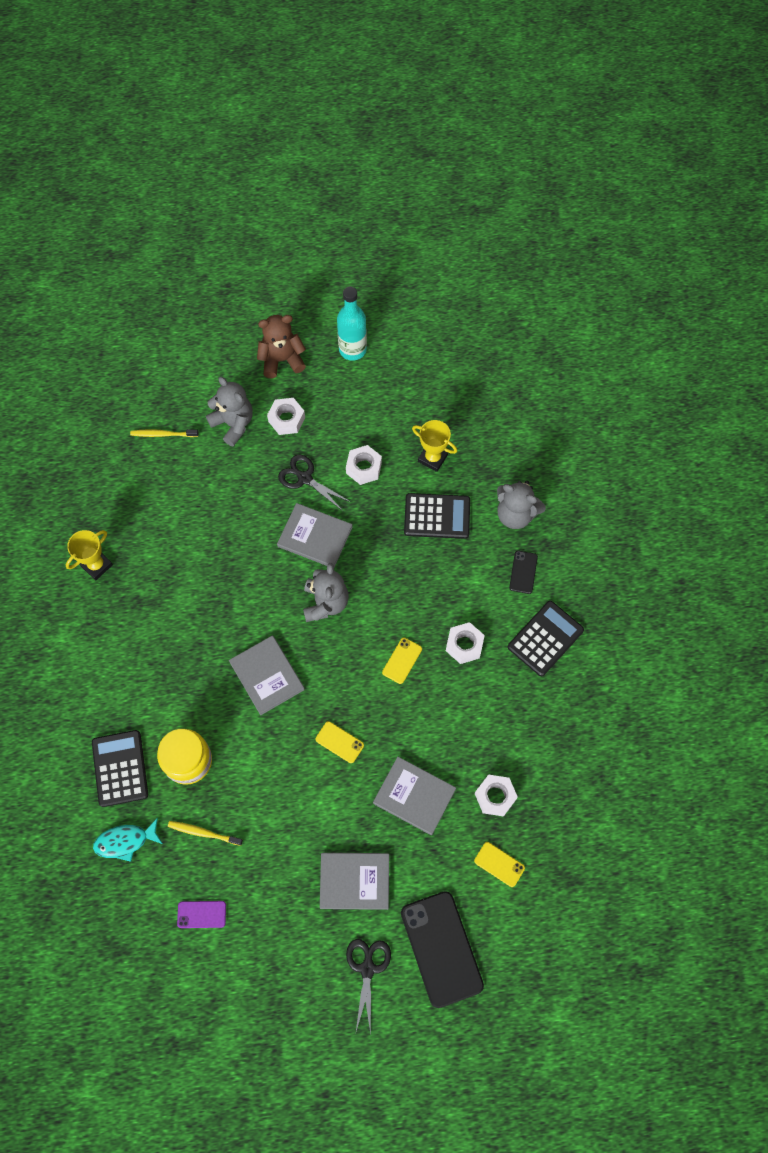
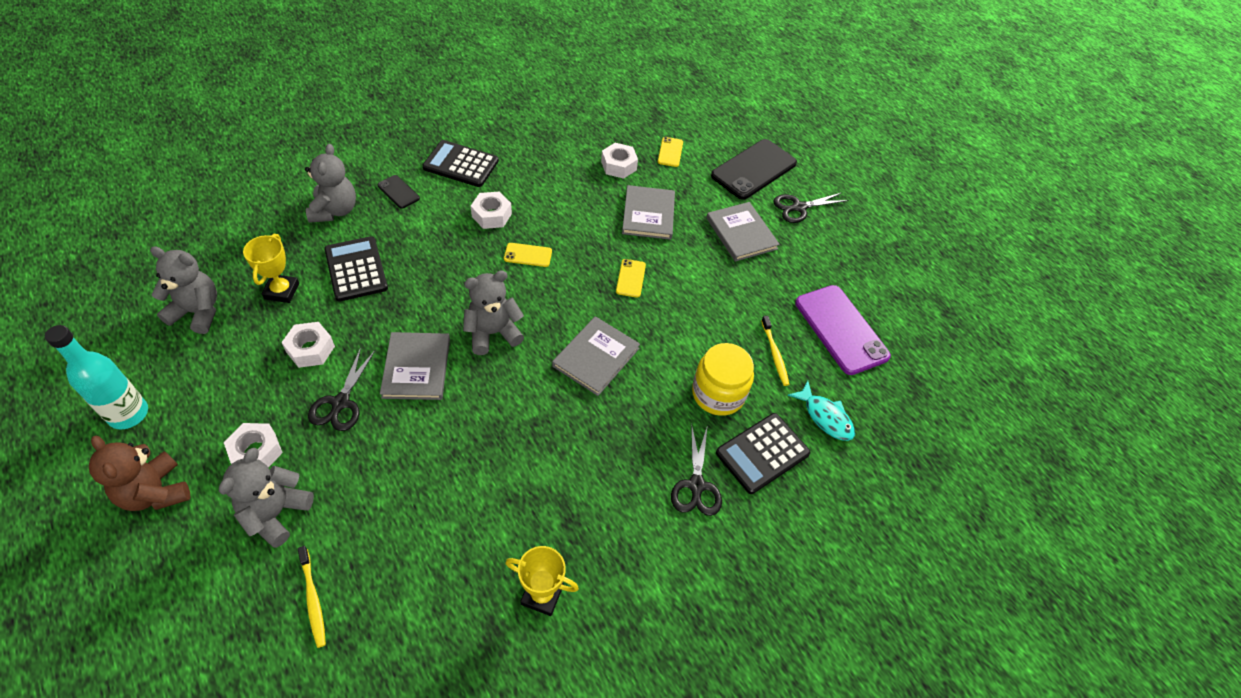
camera: 120 degrees left, 15 degrees down
(119, 702) = (696, 486): none -> black scissors
(201, 914) = (841, 329): purple phone -> purple phone, size x2.13
(432, 399) = (197, 312): none -> grey teddy bear
(523, 572) = (398, 192): black phone -> black phone turned 60 degrees clockwise

